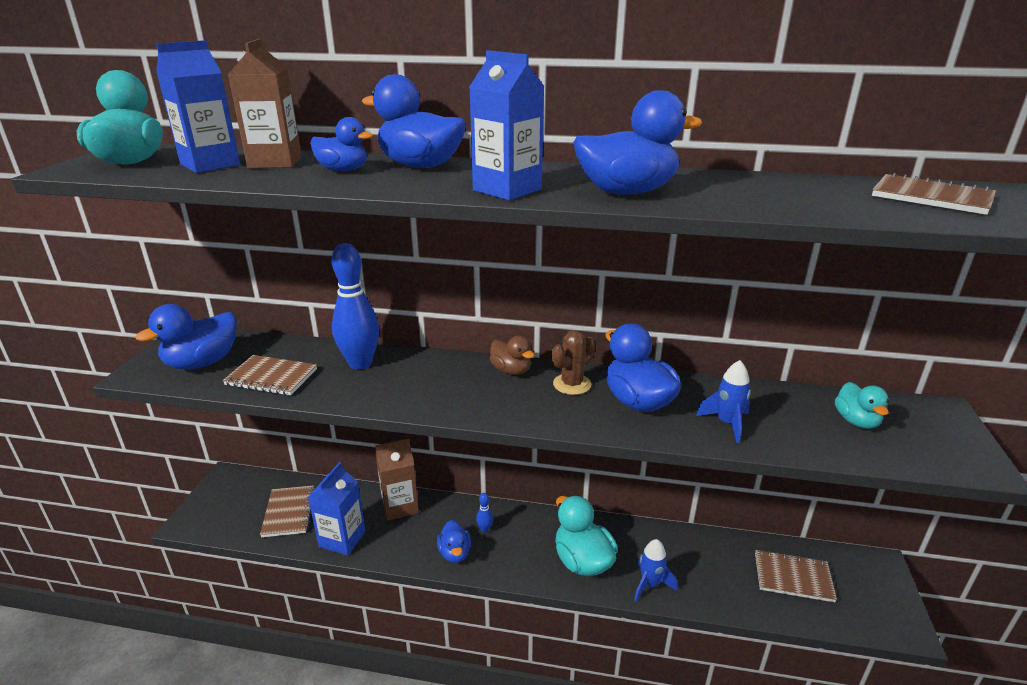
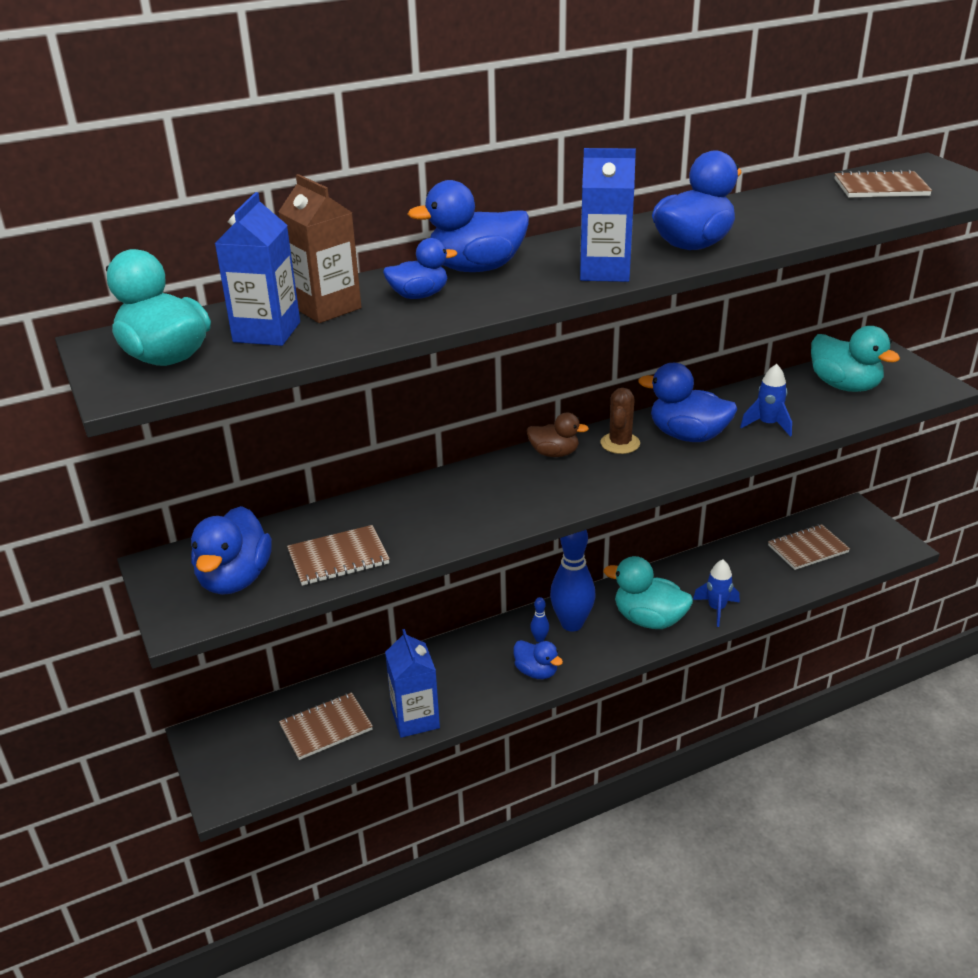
camera: 35 degrees left, 5 degrees up
(289, 512) = (326, 728): brown notebook -> brown notebook turned 75 degrees counterclockwise
(360, 363) = (406, 507): blue bowling pin -> blue bowling pin (572, 624)
(400, 506) = (435, 662): brown carton -> none
(856, 421) = (844, 386): turquoise duck -> turquoise duck, size x1.65

